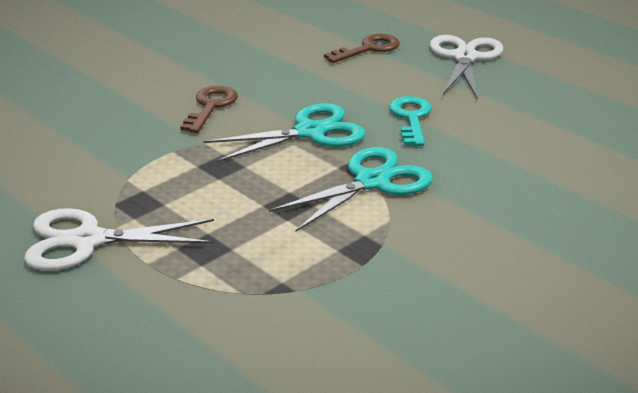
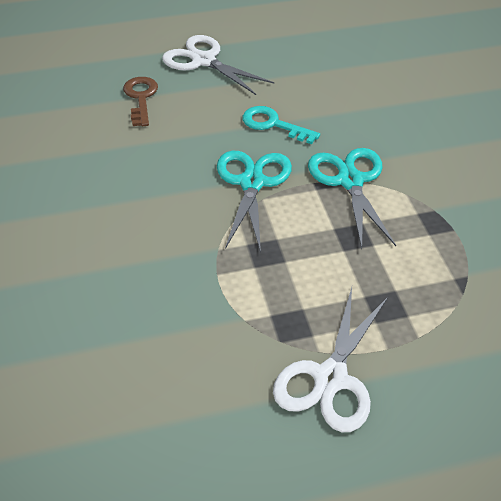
camera: 60 degrees left, 15 degrees up
(211, 106) = (157, 223): brown key -> none

